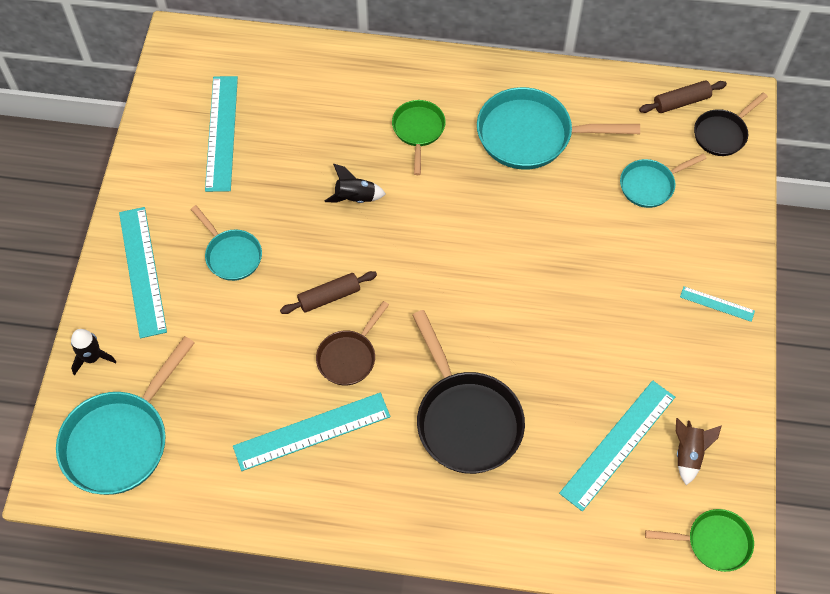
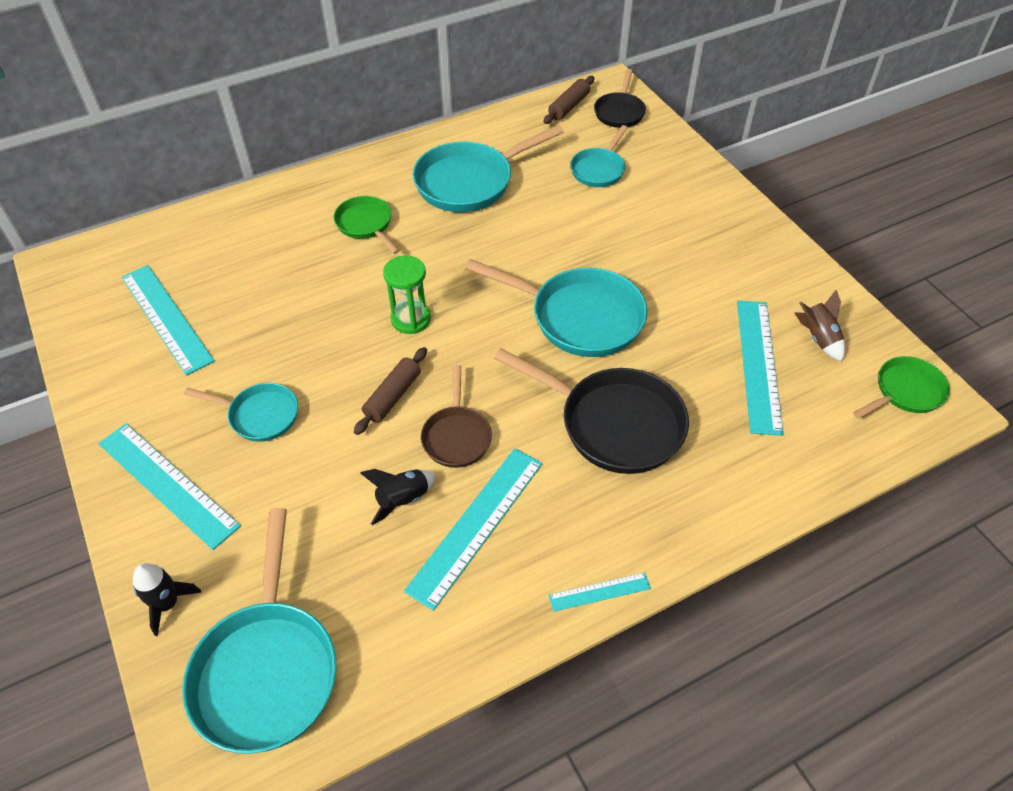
camera: 35 degrees left, 10 degrees down
(355, 197) = (349, 303): black rocket -> black rocket (402, 500)
(388, 239) = (411, 319): none -> green hourglass
(515, 316) = (580, 317): none -> turquoise pan
(717, 304) = (729, 221): turquoise ruler -> turquoise ruler (599, 592)

